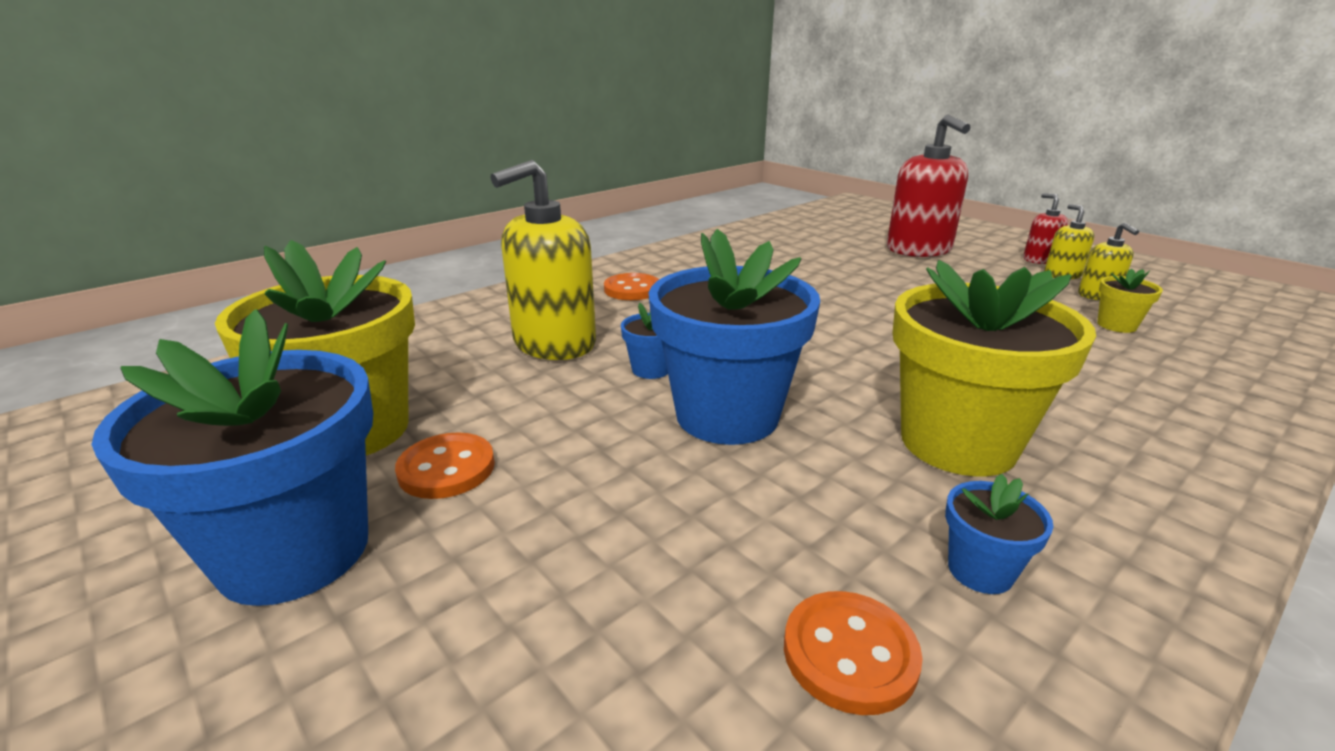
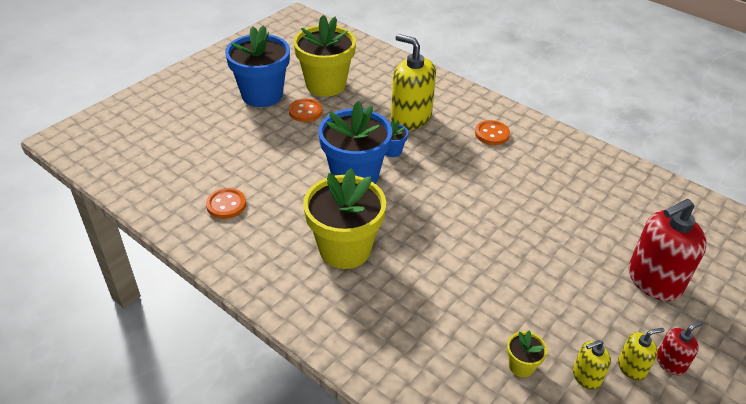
camera: 80 degrees right, 15 degrees up
(980, 571) = (262, 240): blue flower pot -> none

